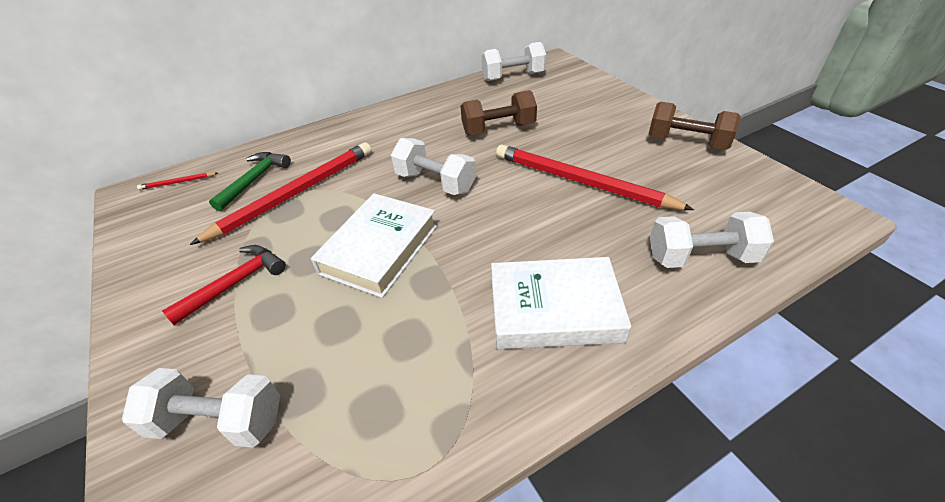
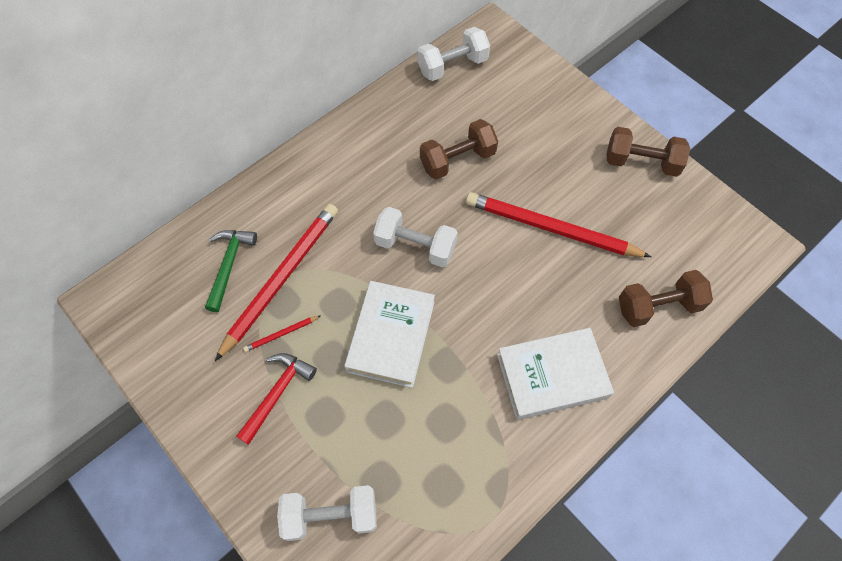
camera: 15 degrees left, 20 degrees up
(178, 182) = (147, 279): red pencil -> red pencil (281, 334)
(701, 257) = (658, 306): white dumbbell -> brown dumbbell

